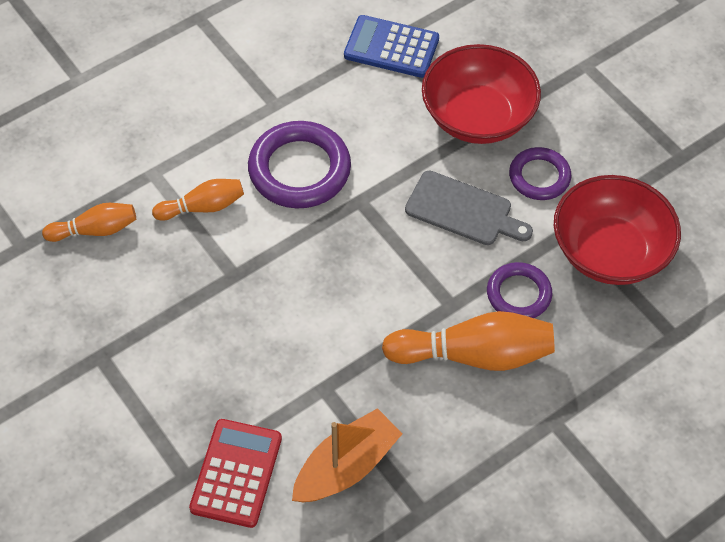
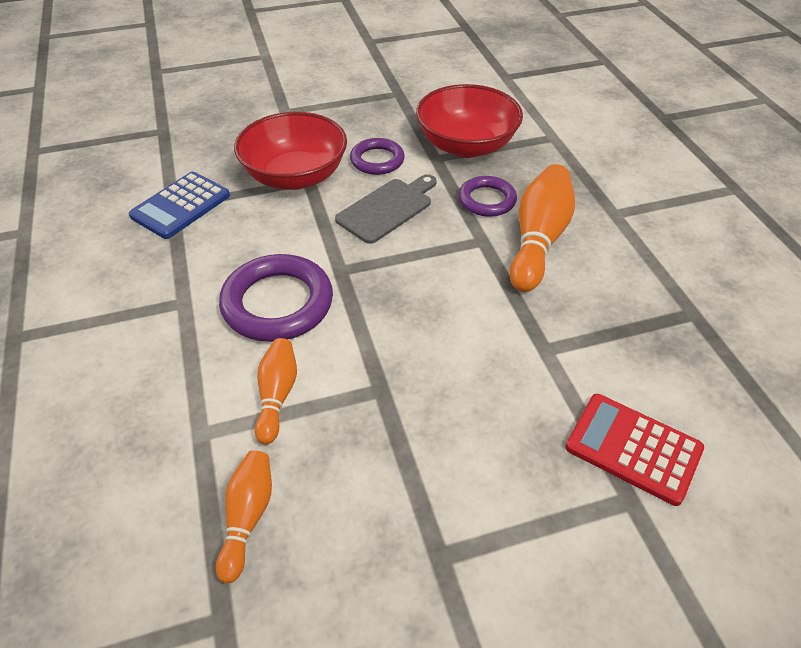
camera: 70 degrees left, 10 degrees down
(346, 466) = (638, 354): orange boat -> none

